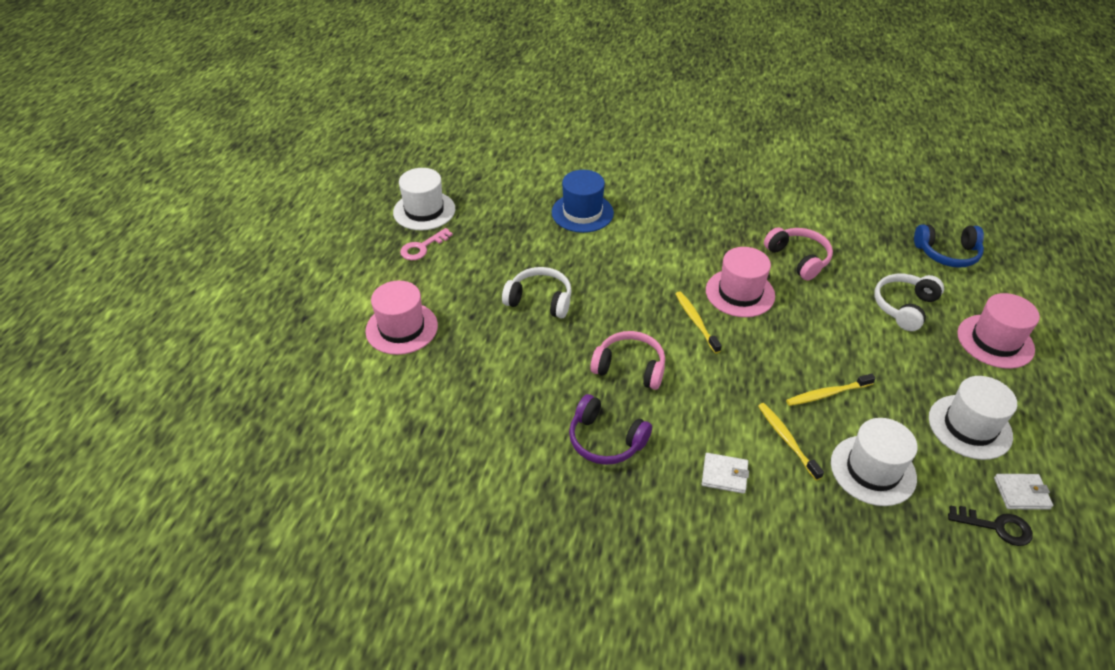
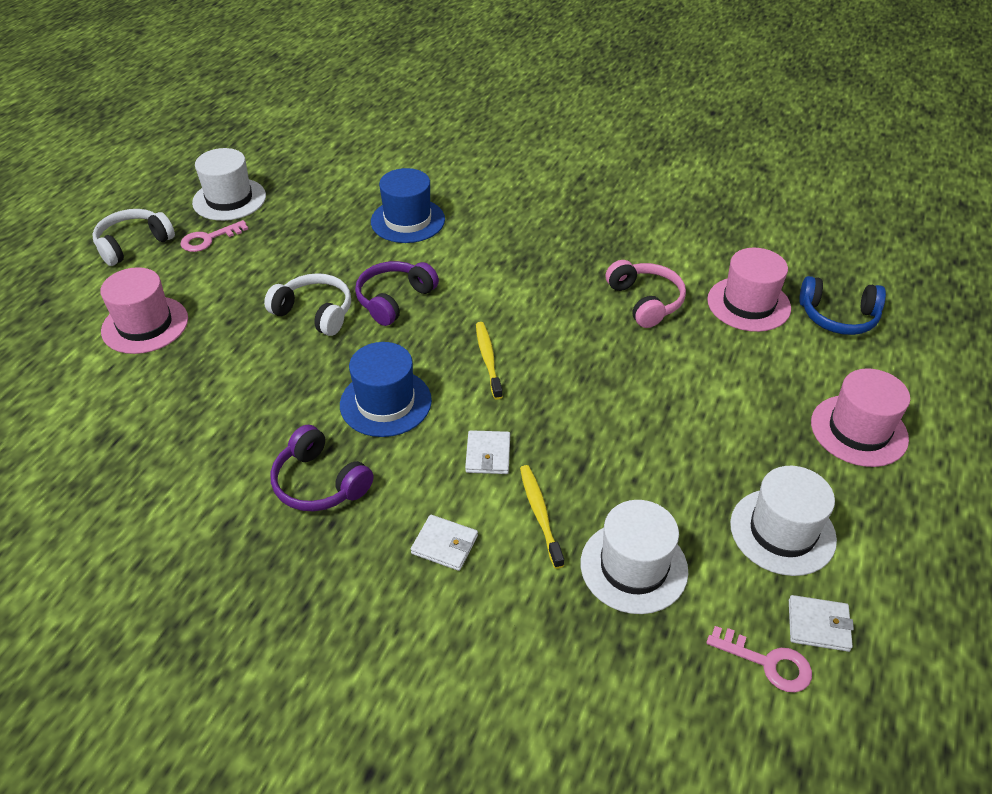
camera: 10 degrees right, 0 degrees up
(600, 281) = (394, 299): none -> purple headphones
(630, 367) = (385, 402): pink headphones -> blue hat
(728, 398) = (488, 455): none -> white wallet
(740, 293) = (556, 333): pink hat -> pink hat (748, 304)
(827, 394) = (614, 466): yellow toothbrush -> none
(904, 307) = (756, 374): white headphones -> white headphones (133, 244)
(996, 527) = (767, 662): black key -> pink key

